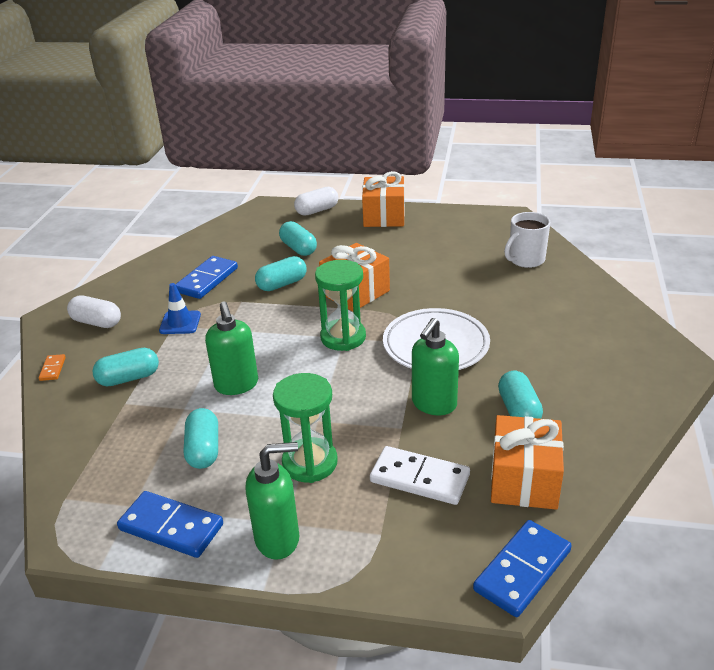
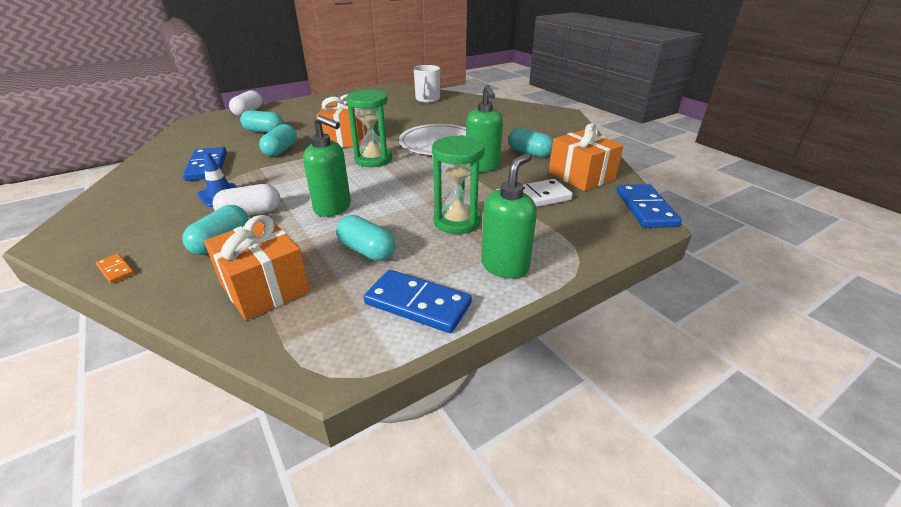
camera: 45 degrees left, 0 degrees up
(97, 322) = (123, 223): white capsule -> white capsule (251, 213)
(171, 527) = (417, 304): blue domino -> blue domino turned 45 degrees clockwise
(384, 216) = (306, 103): orange gift -> orange gift (265, 287)

